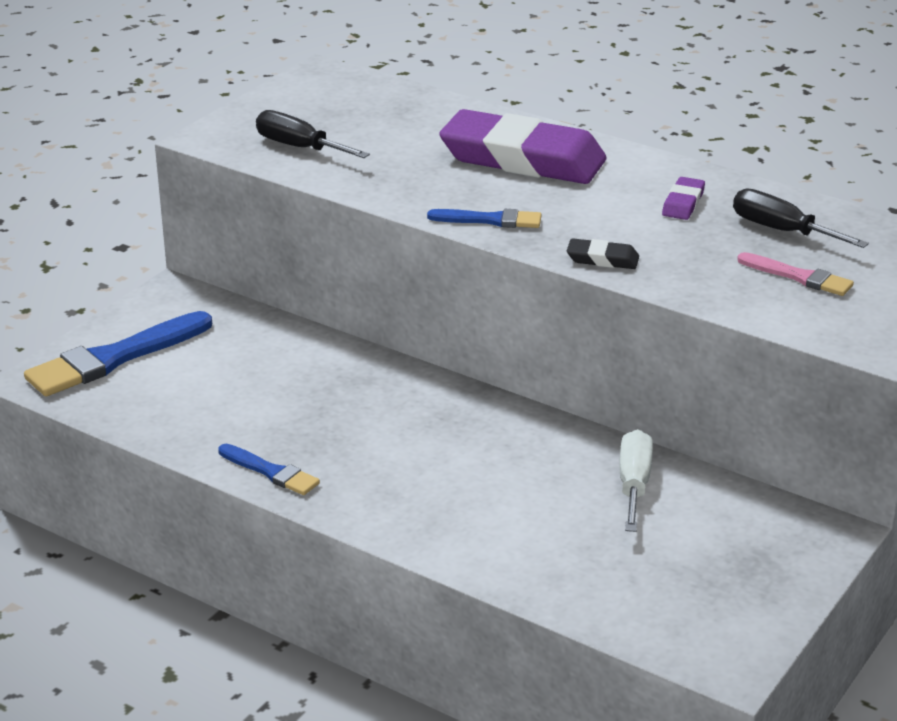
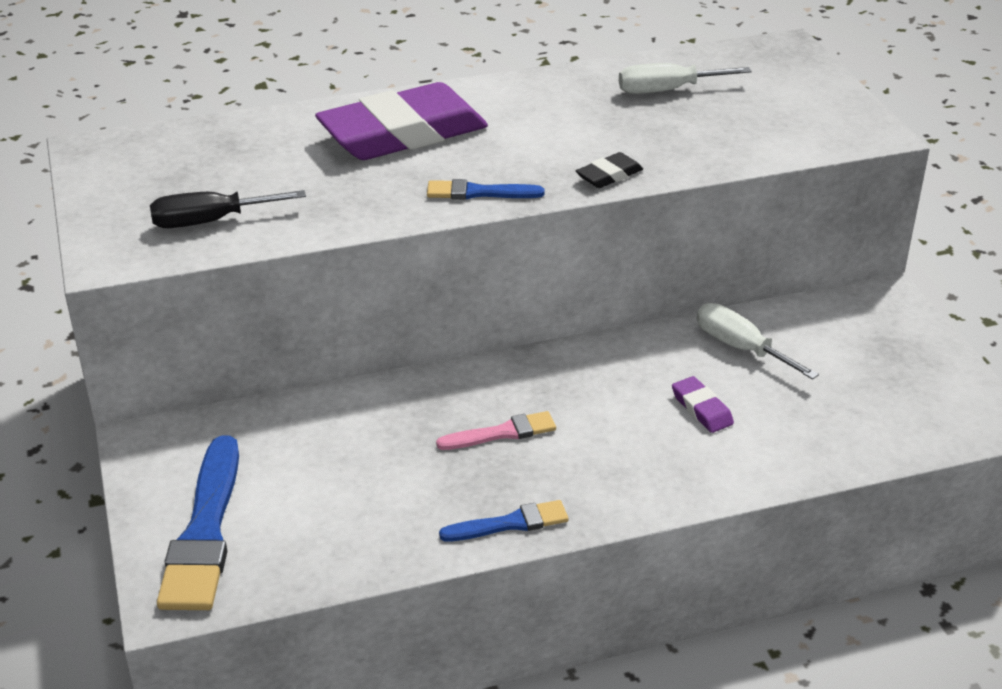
camera: 50 degrees left, 5 degrees up
(490, 220) = (479, 192): blue brush -> blue brush turned 135 degrees counterclockwise
(683, 203) = (573, 105): purple eraser -> purple eraser (701, 409)
(781, 231) = (667, 90): black screwdriver -> white screwdriver
(798, 277) = (739, 116): pink brush -> pink brush (502, 433)

